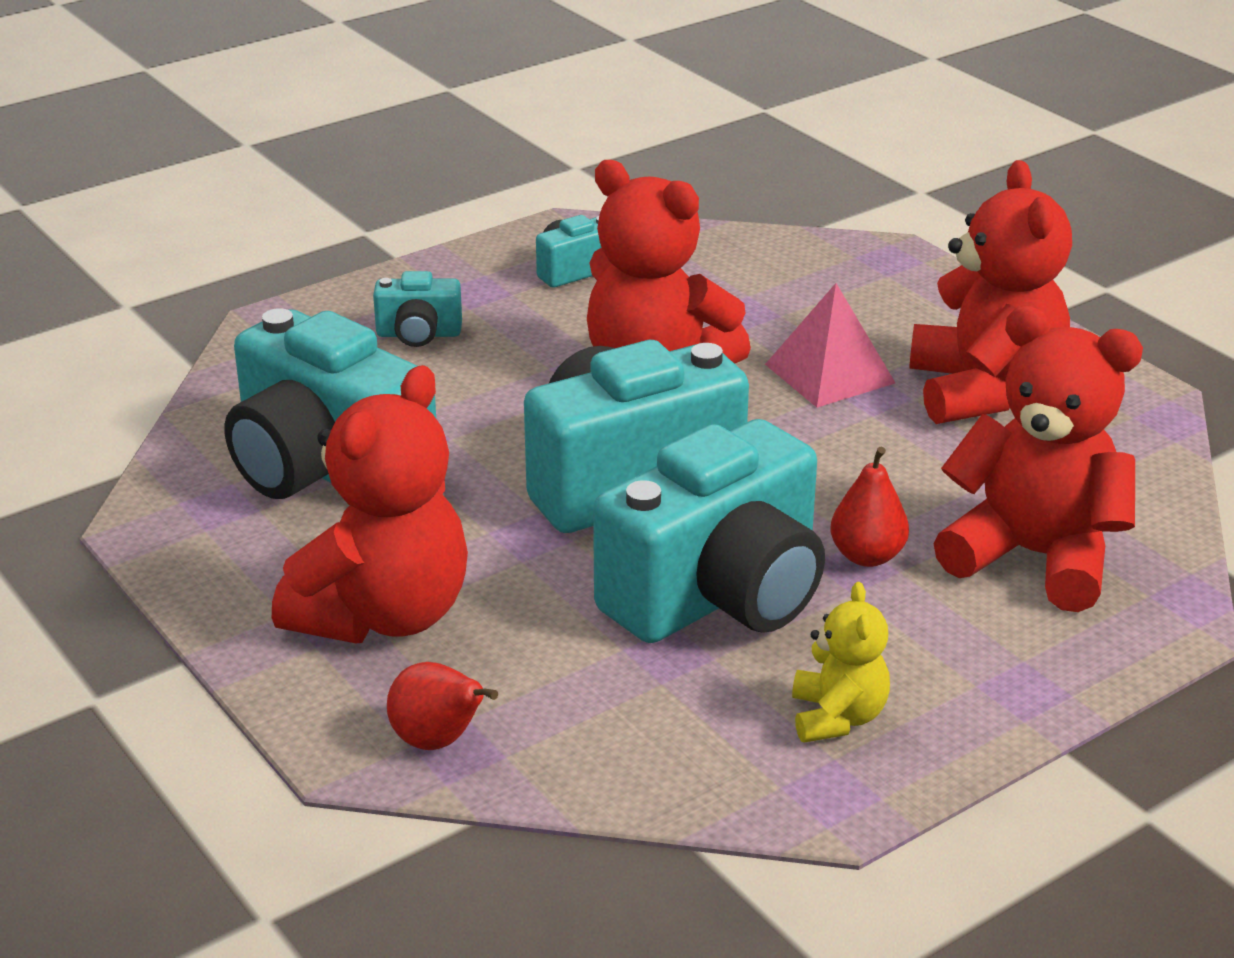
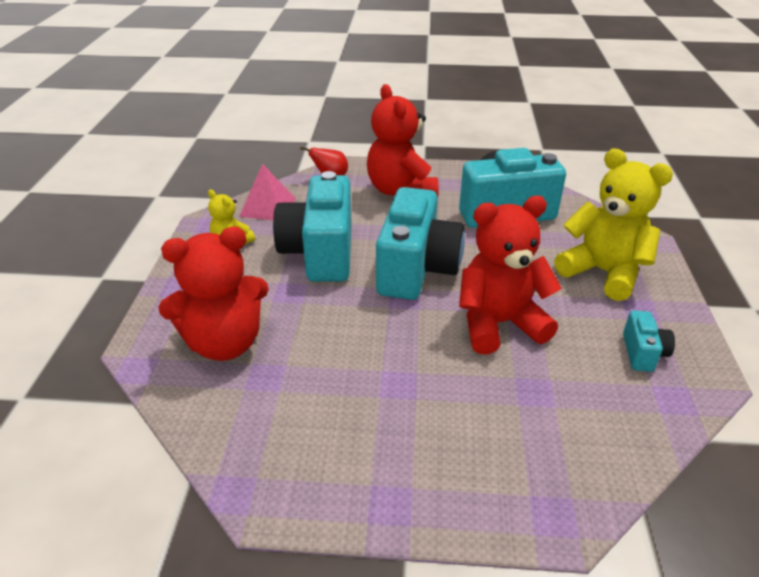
camera: 130 degrees right, 5 degrees up
(419, 334) = (603, 272): turquoise camera -> yellow teddy bear
(829, 373) = (435, 381): pink pyramid -> pink pyramid (268, 207)
(867, 556) = (291, 298): red pear -> none
(983, 391) = (353, 430): red teddy bear -> none

